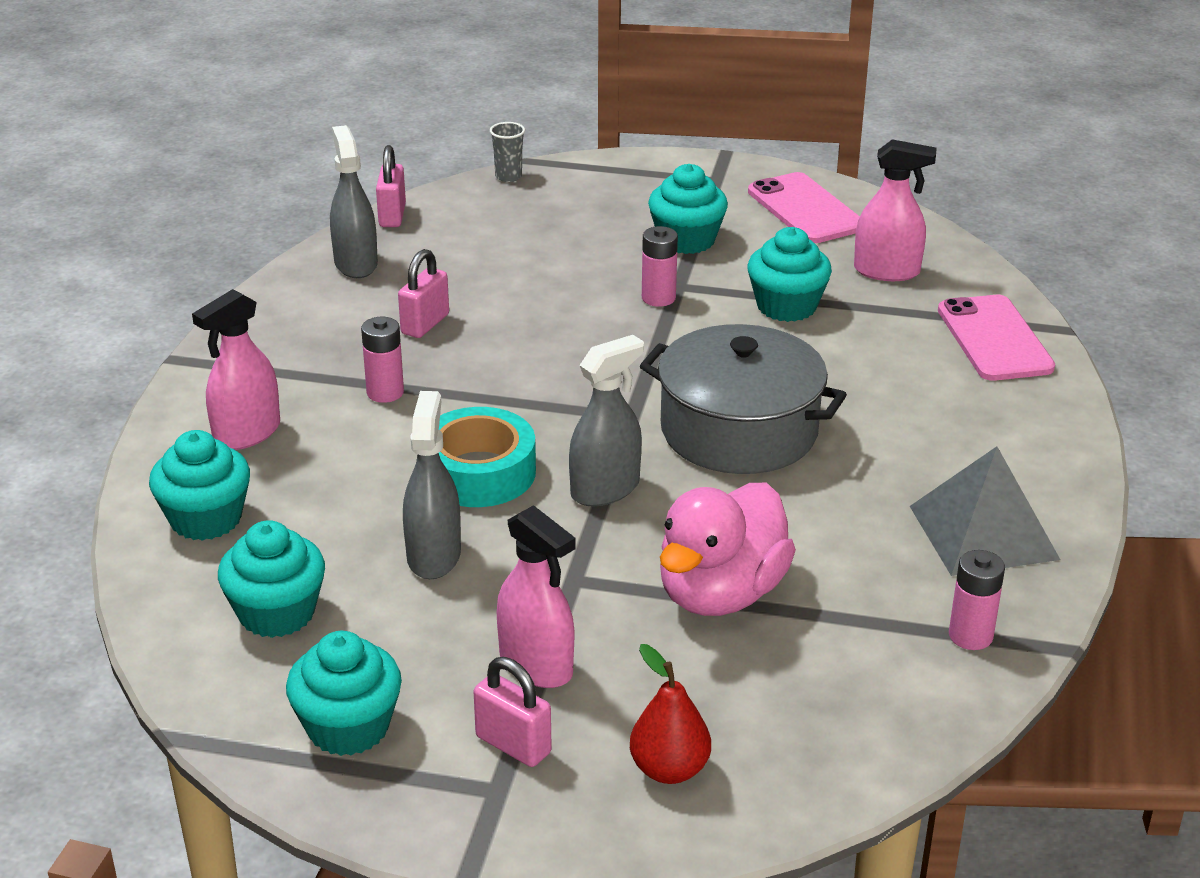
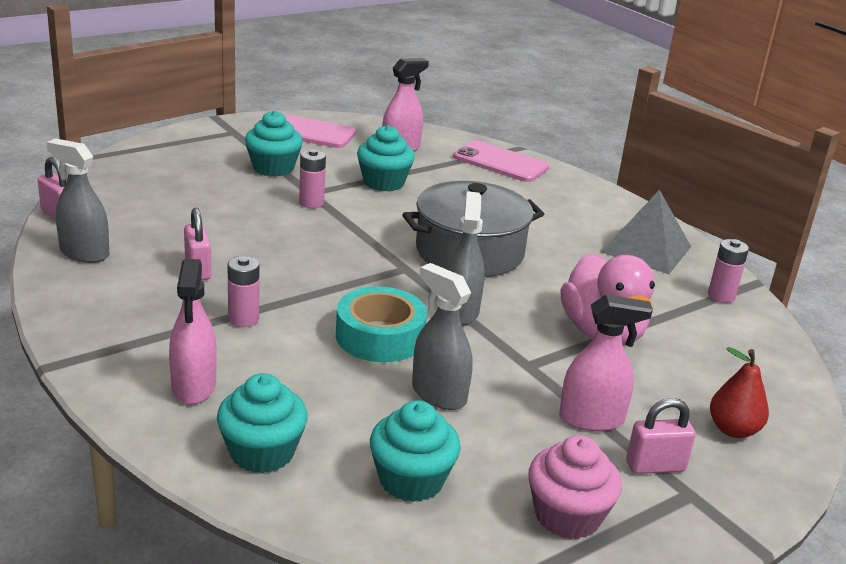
camera: 50 degrees left, 5 degrees down
(348, 727) = (567, 516): turquoise cupcake -> pink cupcake
(508, 176) = (102, 168): grey cup -> none

